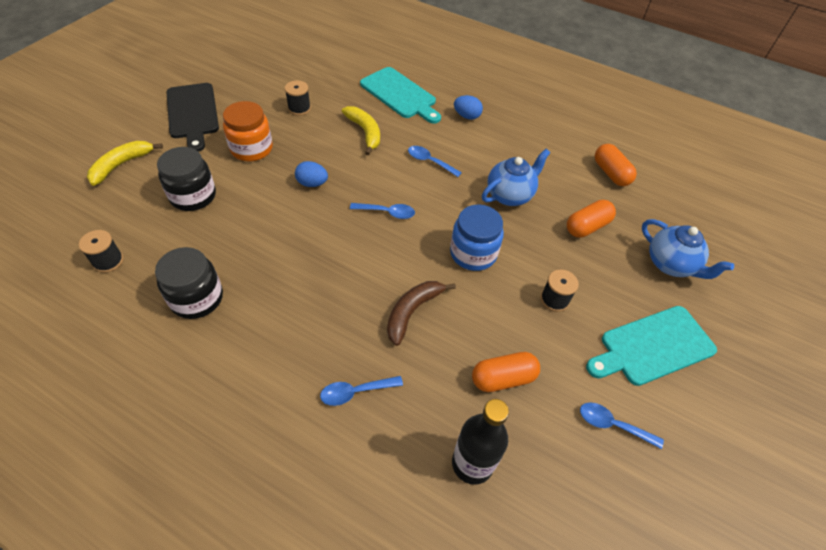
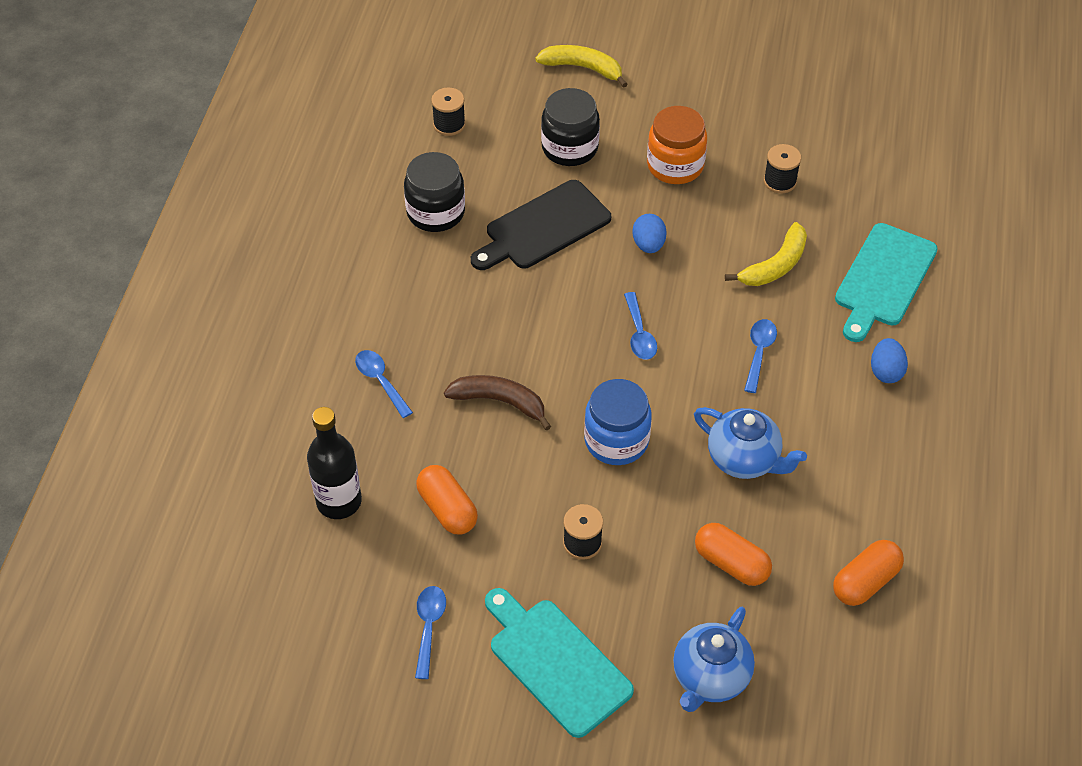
camera: 75 degrees right, 0 degrees up
(192, 113) = (704, 85): black cutting board -> black cutting board (543, 227)

